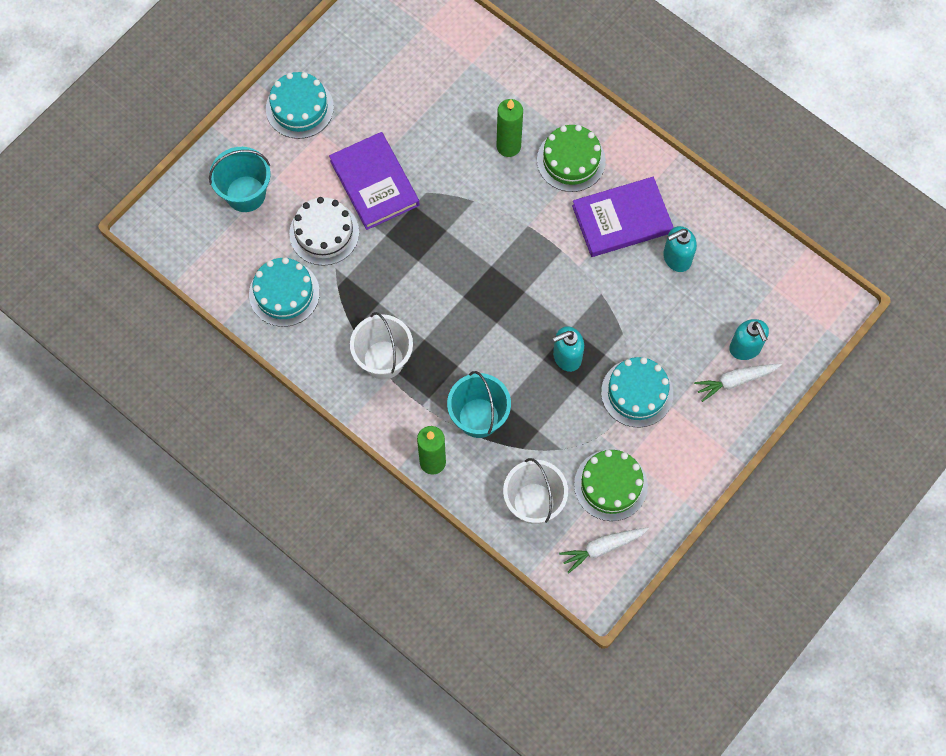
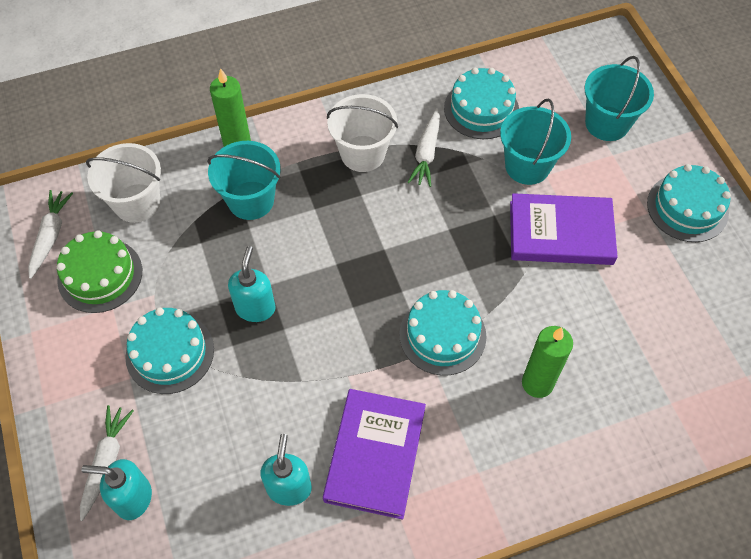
camera: 120 degrees right, 10 degrees down
(324, 233) = (527, 166): white cake -> turquoise bucket
(354, 312) = (426, 153): none -> white carrot
(509, 221) = (442, 335): none -> turquoise cake
(571, 160) = (483, 441): green cake -> none

